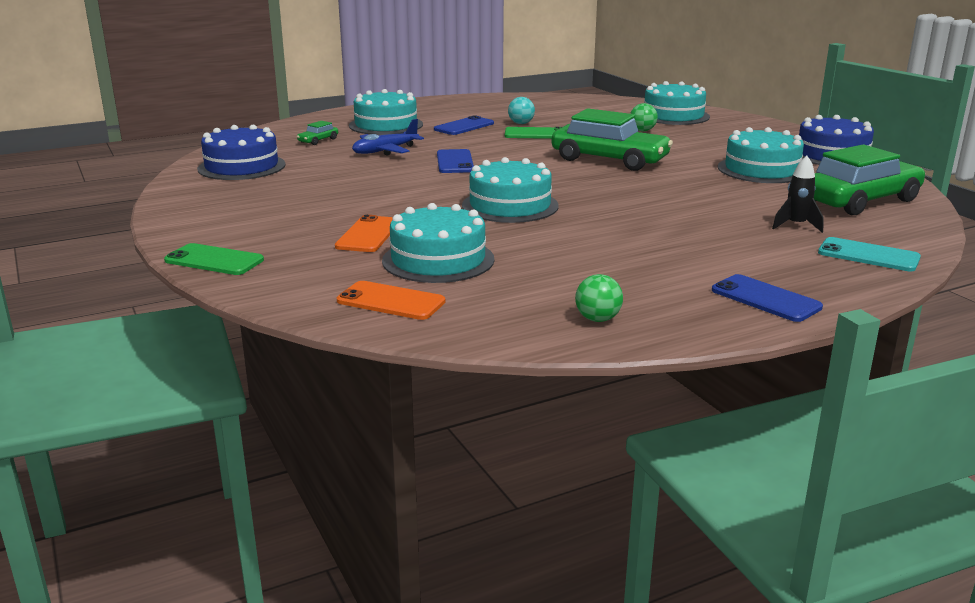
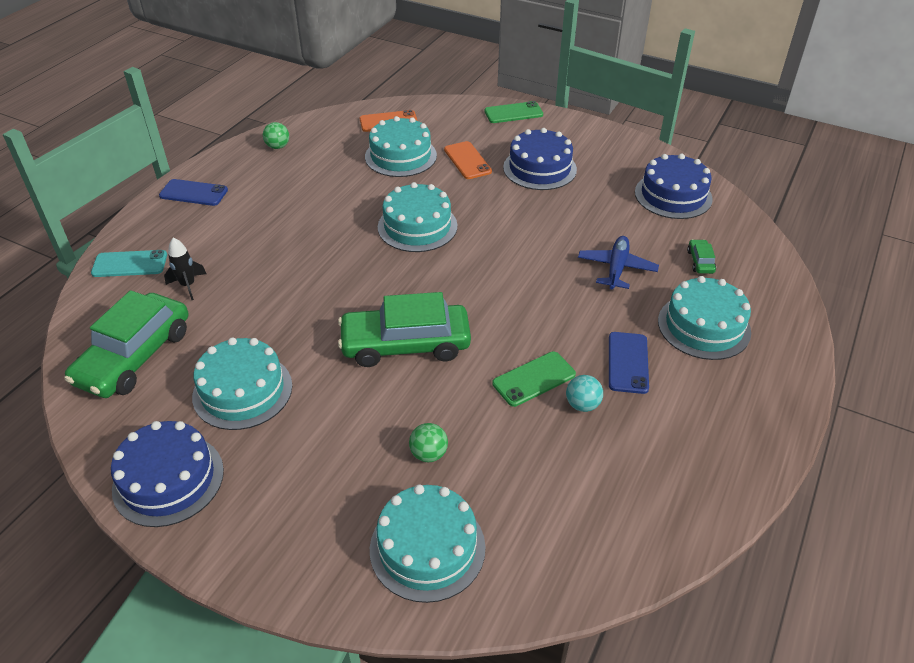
camera: 145 degrees right, 20 degrees up
(308, 209) = (539, 168): none -> blue cake
(454, 162) = (534, 275): blue phone -> none

